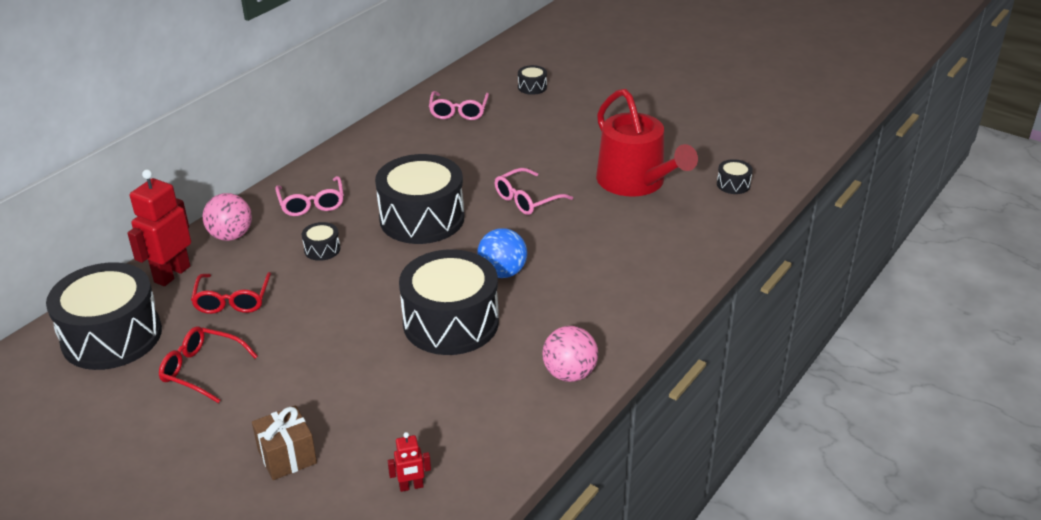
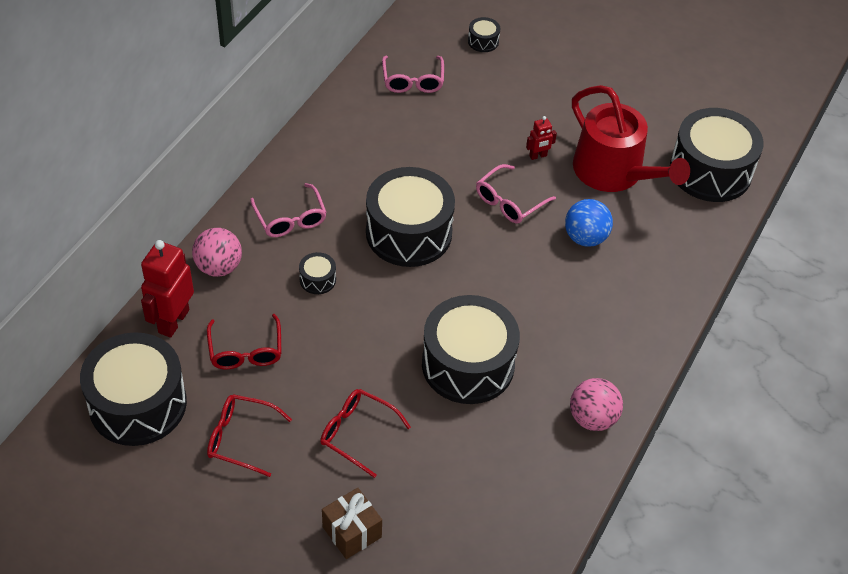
camera: 10 degrees left, 15 degrees up
(320, 372) = (357, 433): none -> red glasses
(411, 486) = (474, 555): red robot -> red robot (538, 156)
(502, 272) = (504, 299): blue ball -> blue ball (585, 238)
(733, 184) = (710, 171): black drum -> black drum, size x2.44

